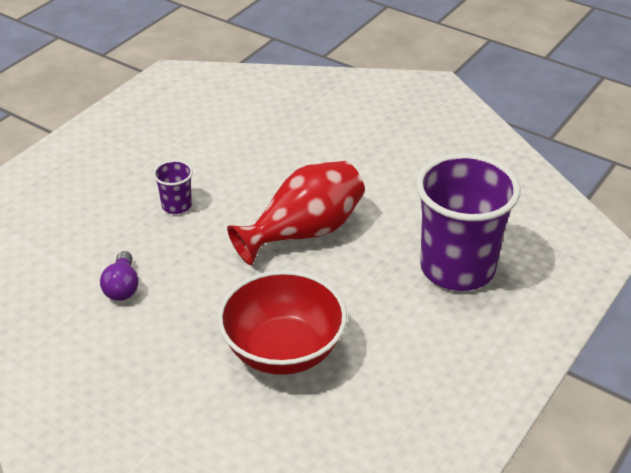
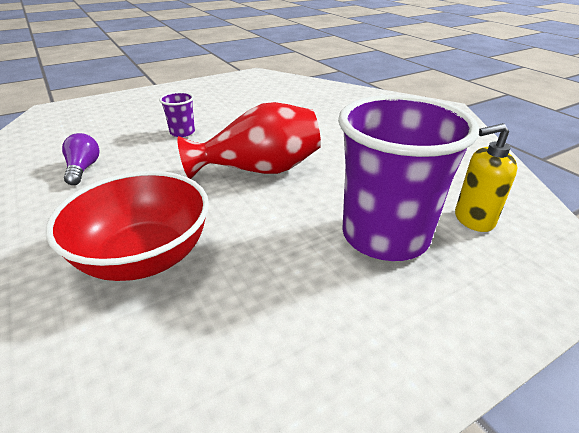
camera: 25 degrees right, 5 degrees down
(122, 287) = (83, 169): purple light bulb -> purple light bulb turned 150 degrees clockwise
(516, 230) = (473, 219): none -> yellow soap dispenser

